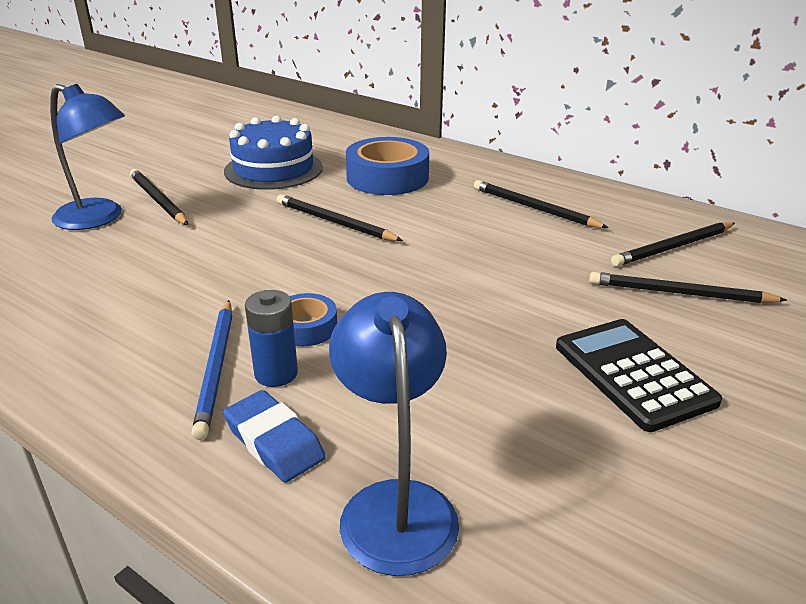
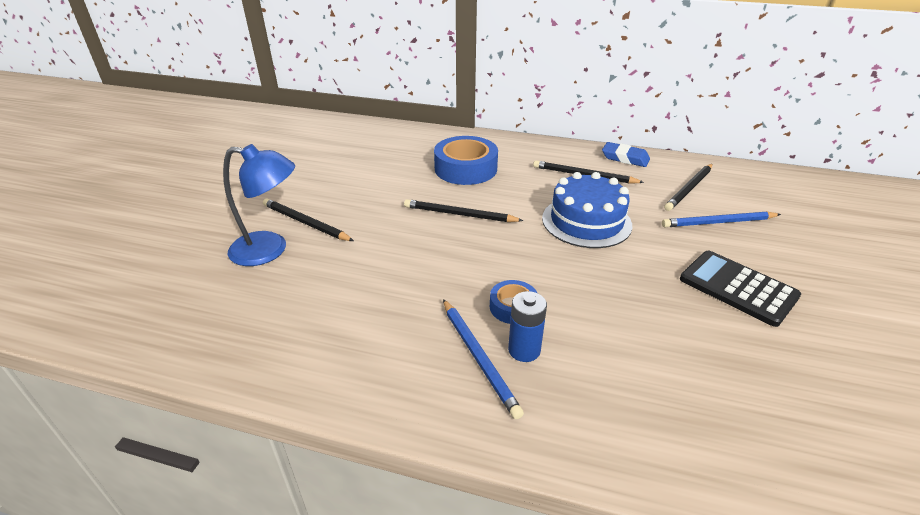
camera: 20 degrees left, 5 degrees up
(273, 169) = (374, 177): blue cake -> blue cake (586, 221)
(274, 442) = (568, 404): blue eraser -> blue eraser (625, 158)
(395, 504) = (680, 425): blue lamp -> none
(679, 293) = (718, 222): black pencil -> blue pencil

